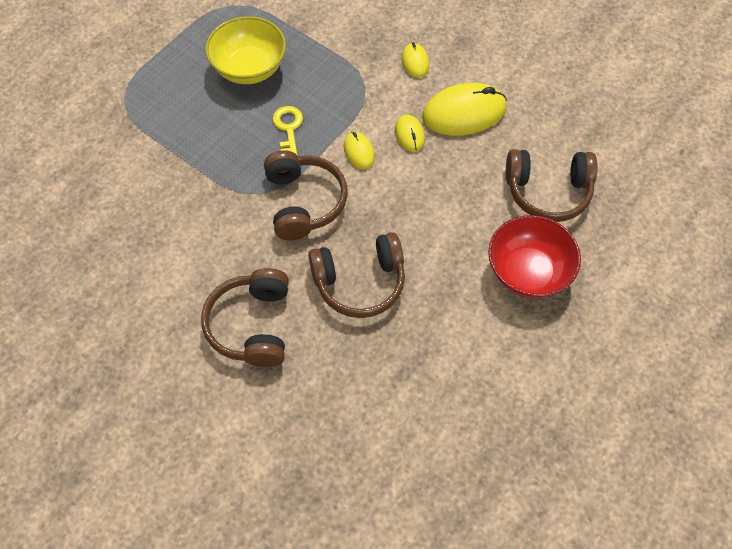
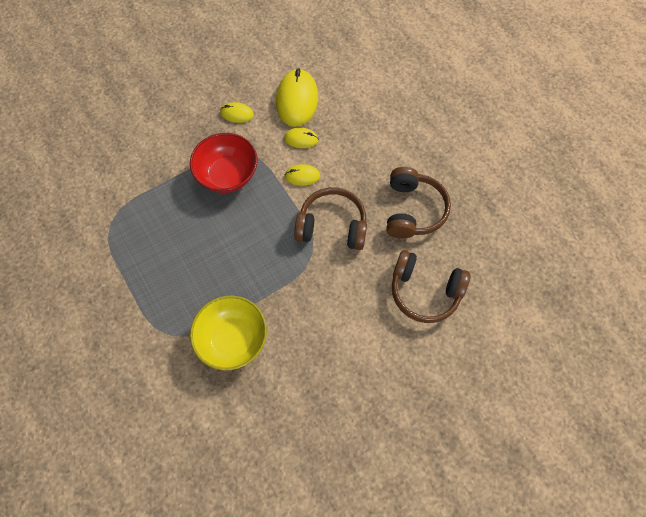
camera: 70 degrees left, 5 degrees up
(249, 68) = (186, 227): yellow bowl -> yellow bowl (233, 339)
(288, 129) = (261, 217): yellow key -> none
(528, 272) = (438, 110): red bowl -> red bowl (227, 175)
(548, 192) = (382, 76): brown headphones -> none

